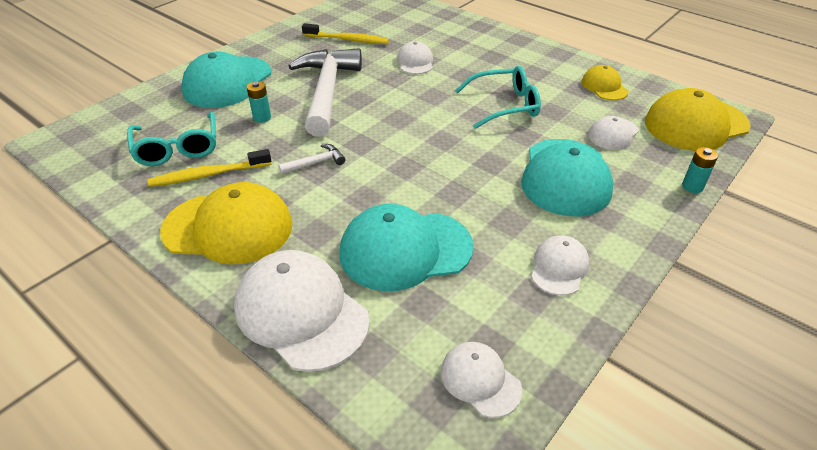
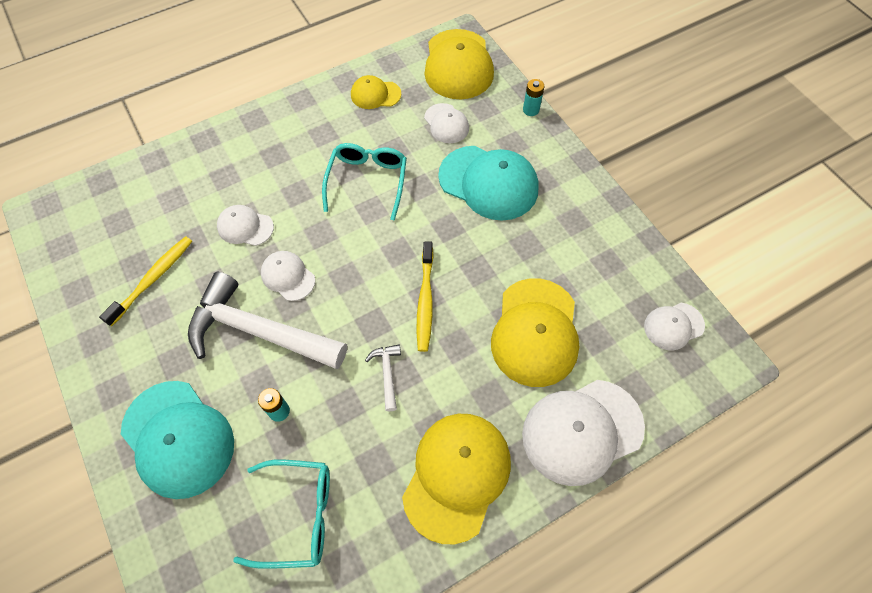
camera: 70 degrees left, 20 degrees up
(208, 175) = (363, 485): yellow toothbrush -> yellow toothbrush (425, 301)
(405, 250) = (535, 332): turquoise cap -> yellow cap
(559, 267) = (586, 234): white cap -> white cap (288, 276)

